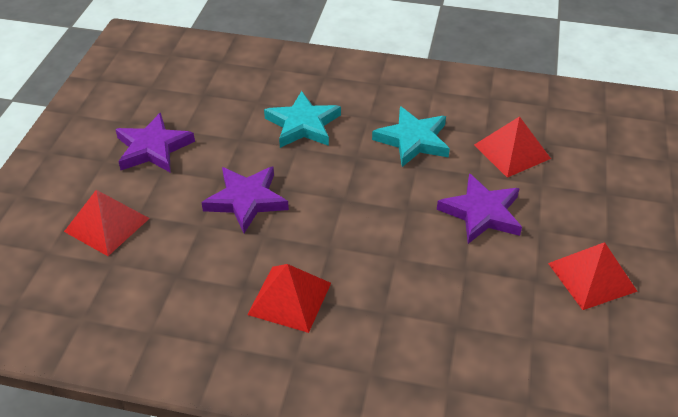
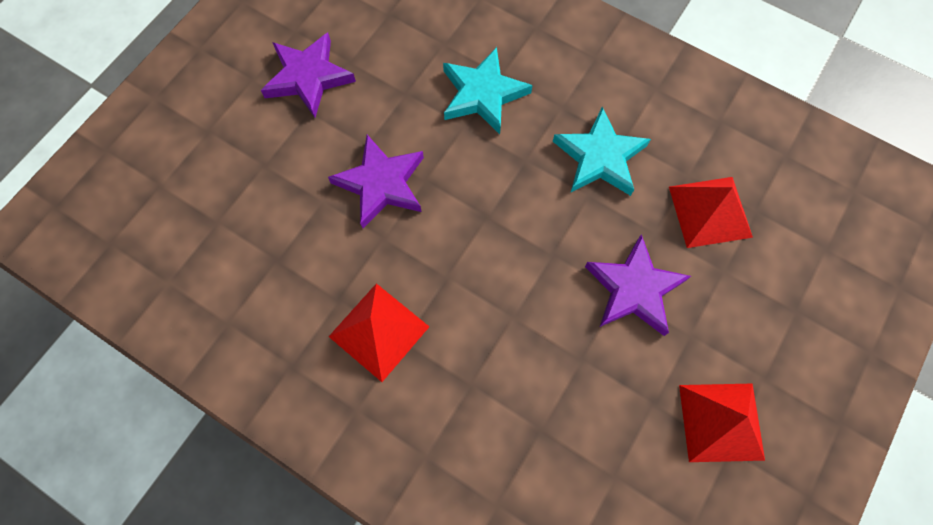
camera: 20 degrees right, 25 degrees up
(106, 225) = (227, 169): red pyramid -> none

